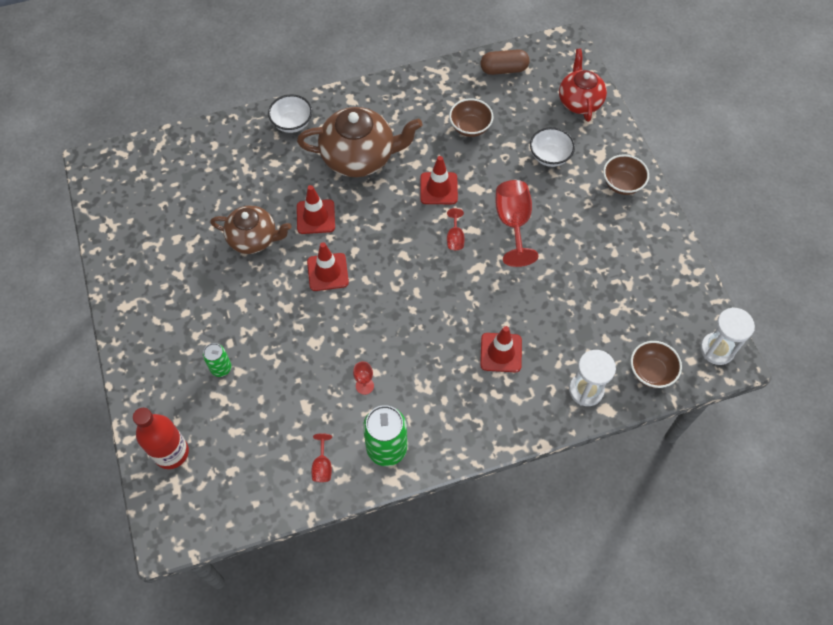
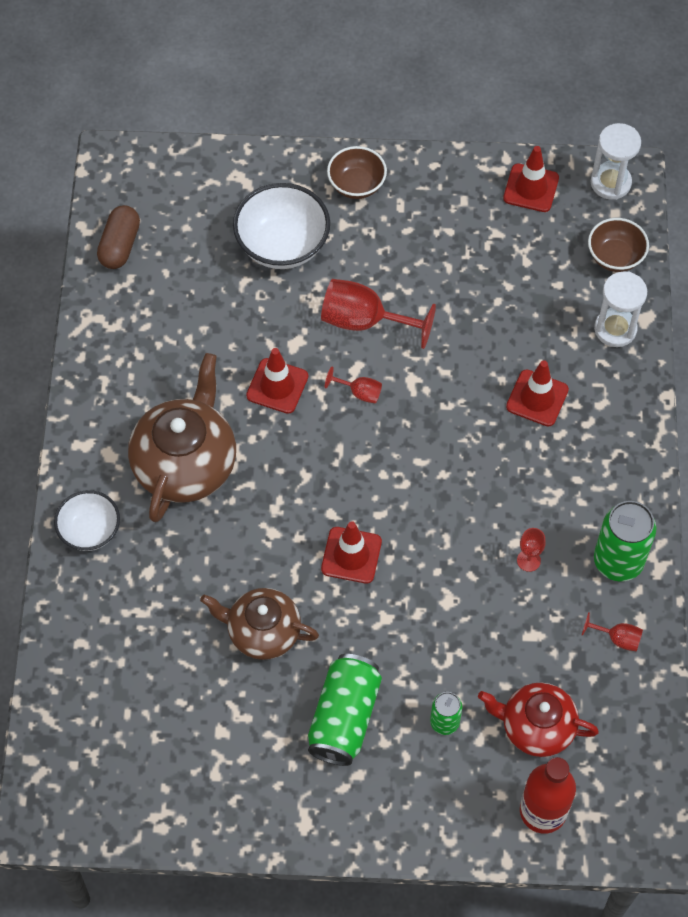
camera: 70 degrees left, 0 degrees up
(206, 305) = (344, 717): none -> green can
(253, 238) = (262, 632): brown teapot -> brown teapot turned 105 degrees counterclockwise
(316, 217) = (260, 545): red traffic cone -> red traffic cone (531, 188)
(470, 127) = (196, 317): brown bowl -> none
(549, 156) = (282, 245): white bowl -> white bowl, size x1.59
(579, 101) = (212, 180): red teapot -> red teapot (536, 727)

